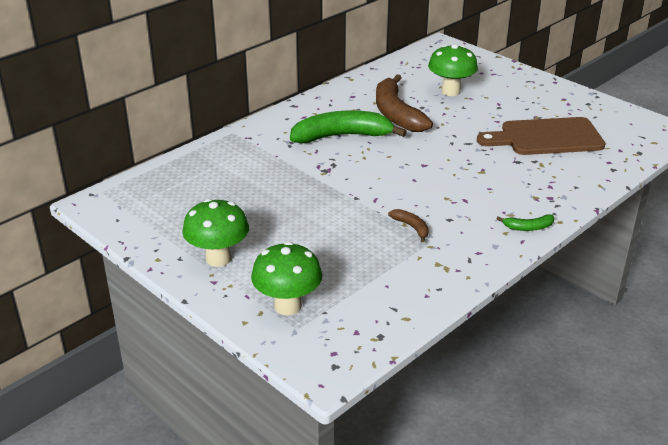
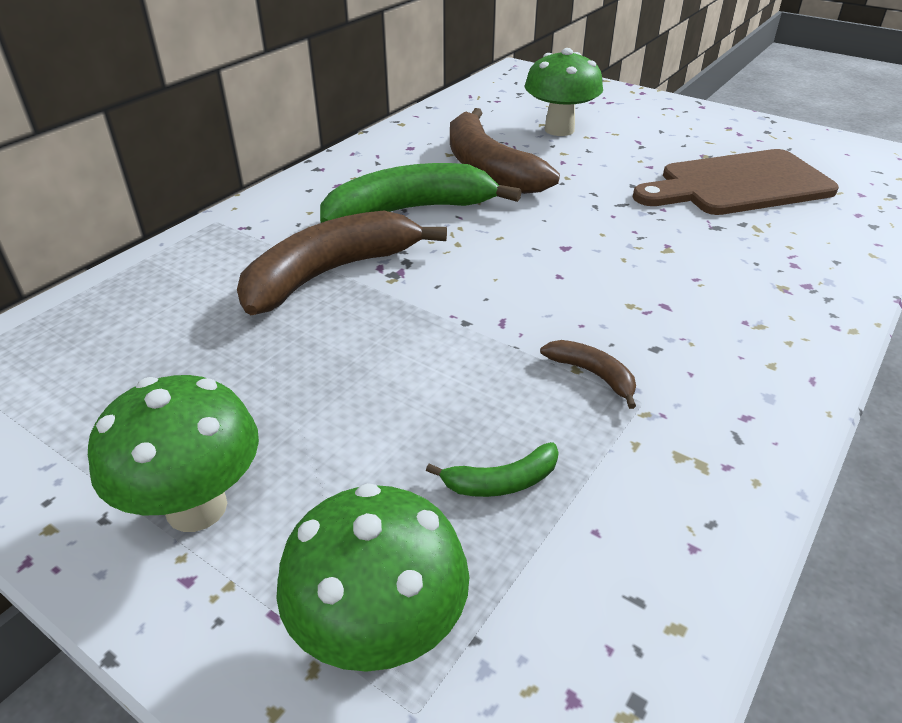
camera: 10 degrees left, 5 degrees up
(291, 167) = (330, 273): none -> brown banana
(528, 227) = (807, 349): green banana -> green banana (501, 482)

